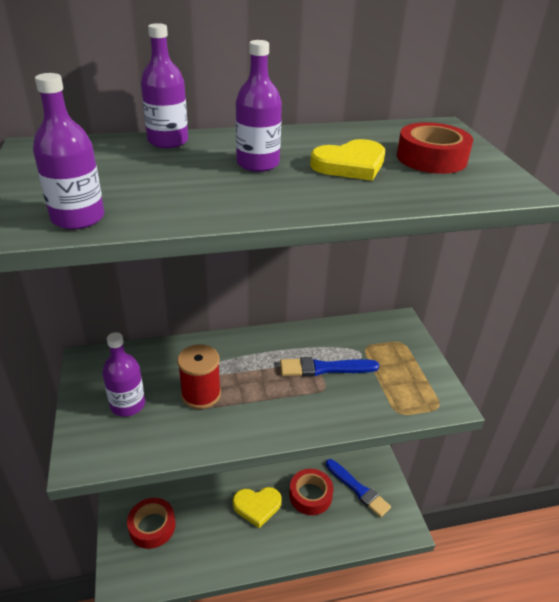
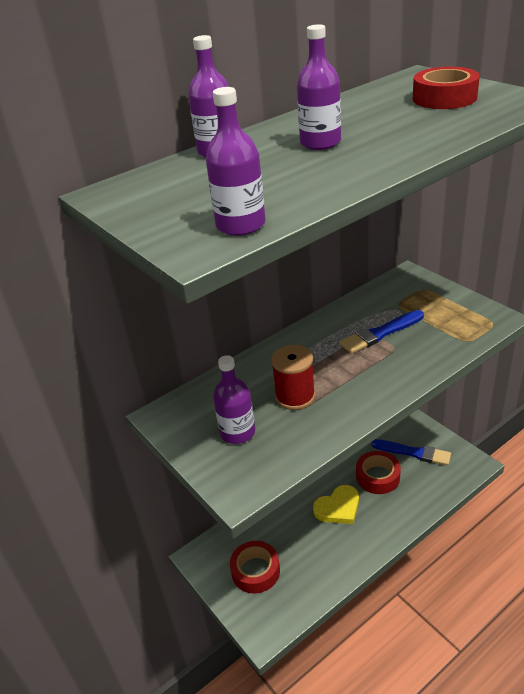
camera: 20 degrees left, 0 degrees up
(350, 164) = (392, 121): yellow heart -> none

